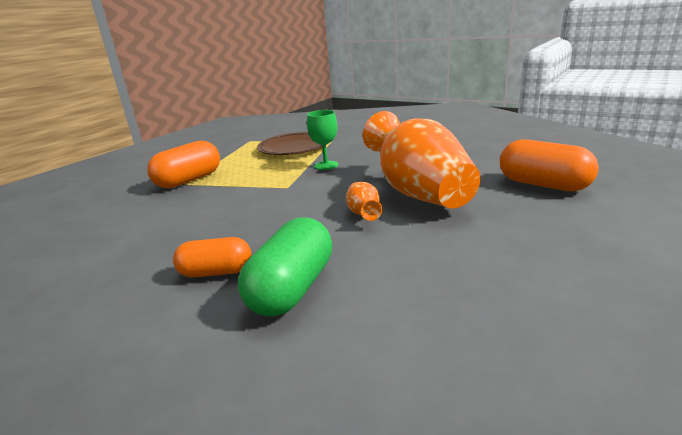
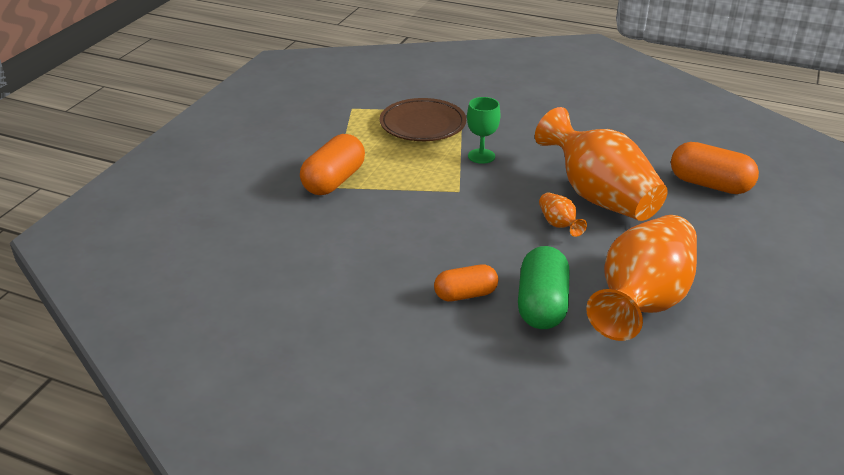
camera: 15 degrees left, 10 degrees up
(421, 293) = (642, 302): none -> orange vase

